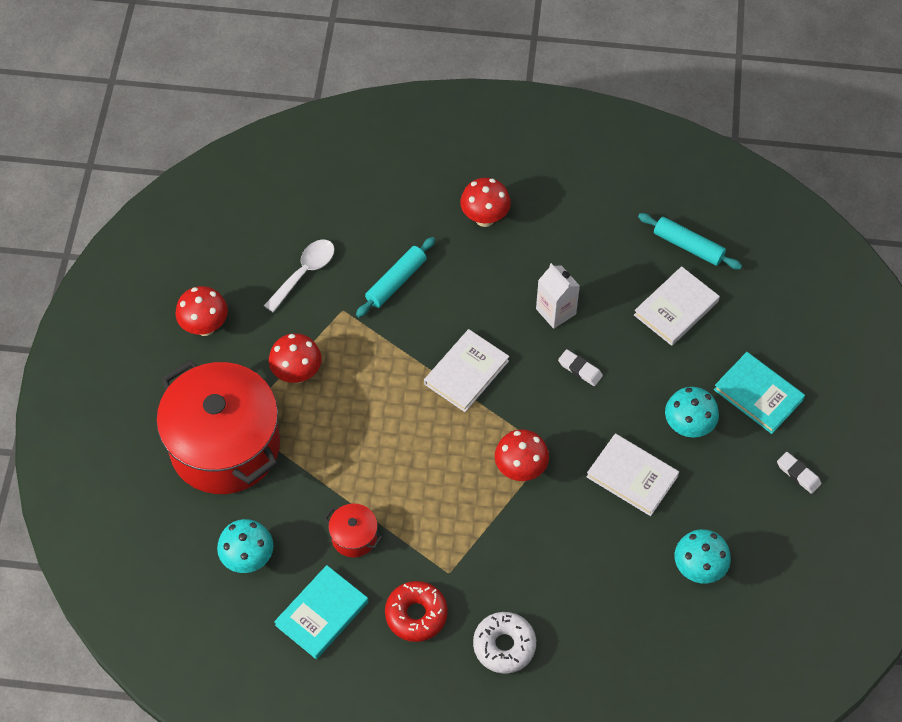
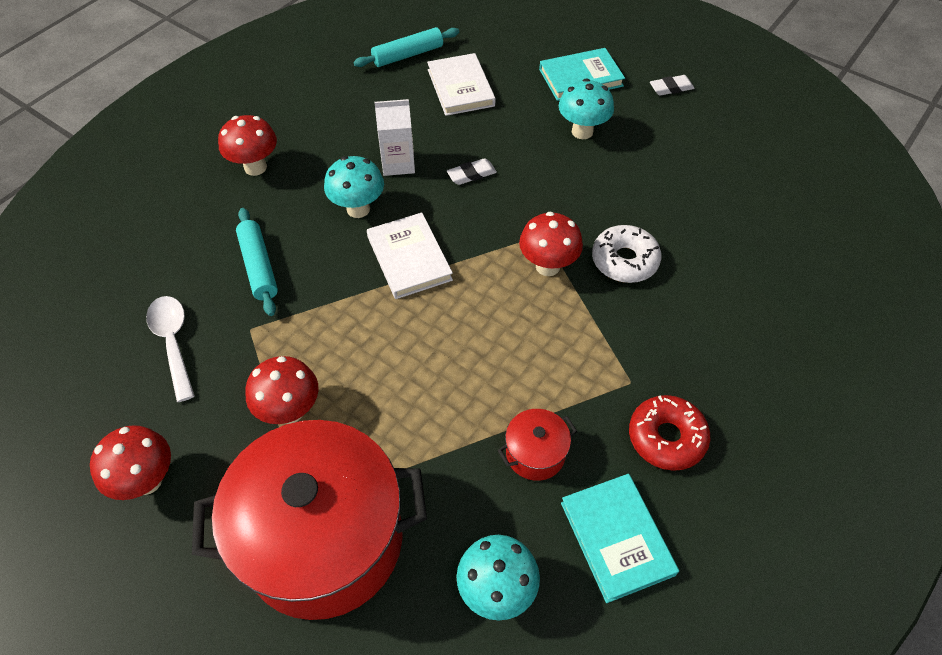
camera: 60 degrees left, 5 degrees down
(504, 645) = (742, 373): white donut -> white donut (624, 260)
(632, 476) = (608, 189): white book -> none
(698, 569) = (729, 188): turquoise mushroom -> turquoise mushroom (358, 209)

